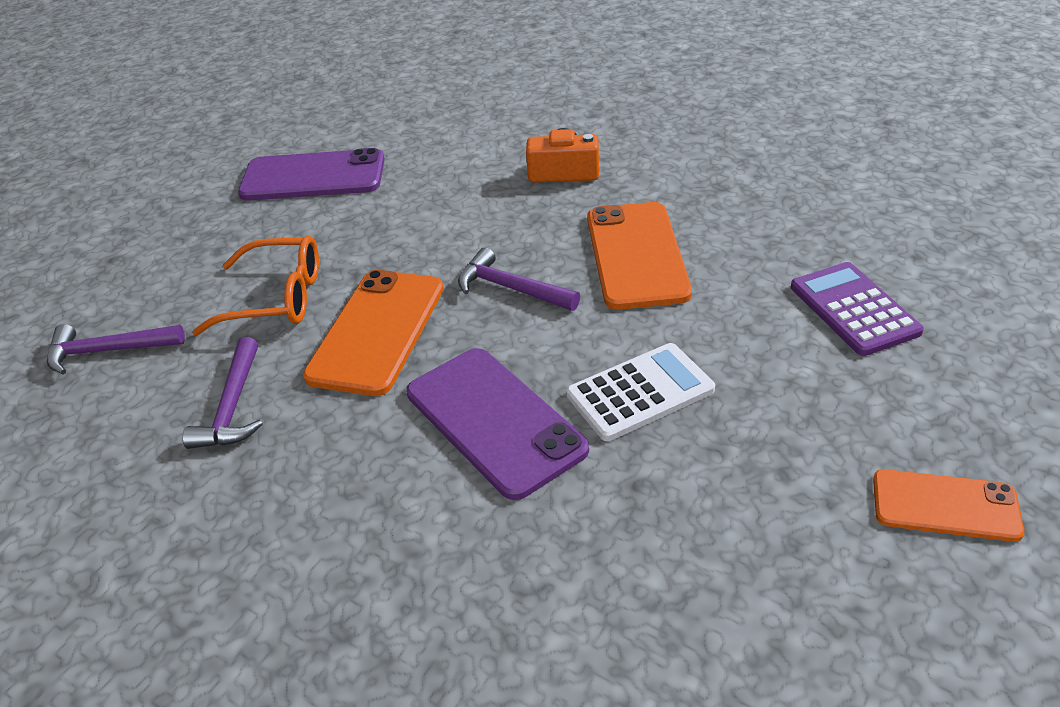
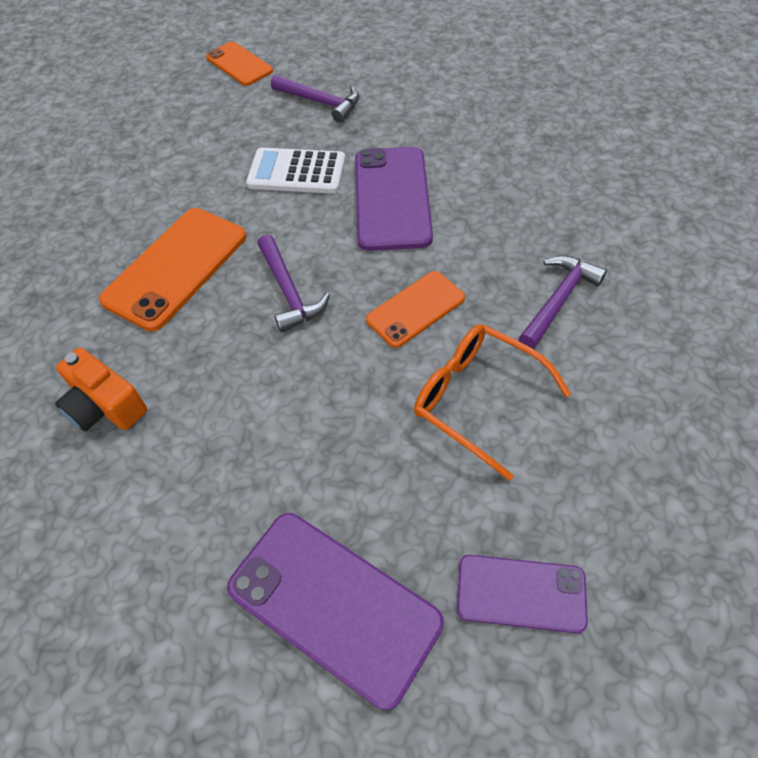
camera: 145 degrees left, 15 degrees up
(107, 351) = (657, 425): purple hammer -> purple hammer (320, 102)
(194, 227) = (521, 593): none -> purple phone
(377, 331) = (415, 309): orange phone -> orange phone, size x0.61
(854, 309) = (125, 156): purple calculator -> none

